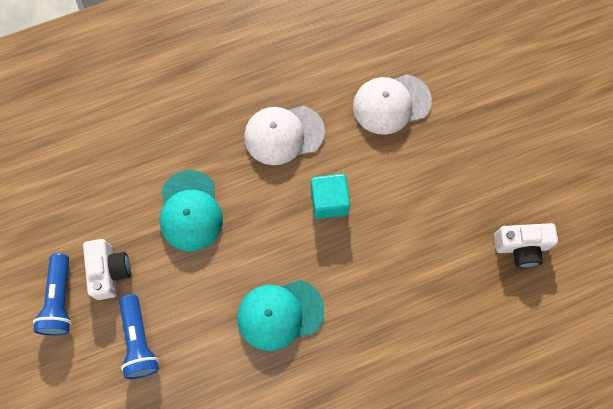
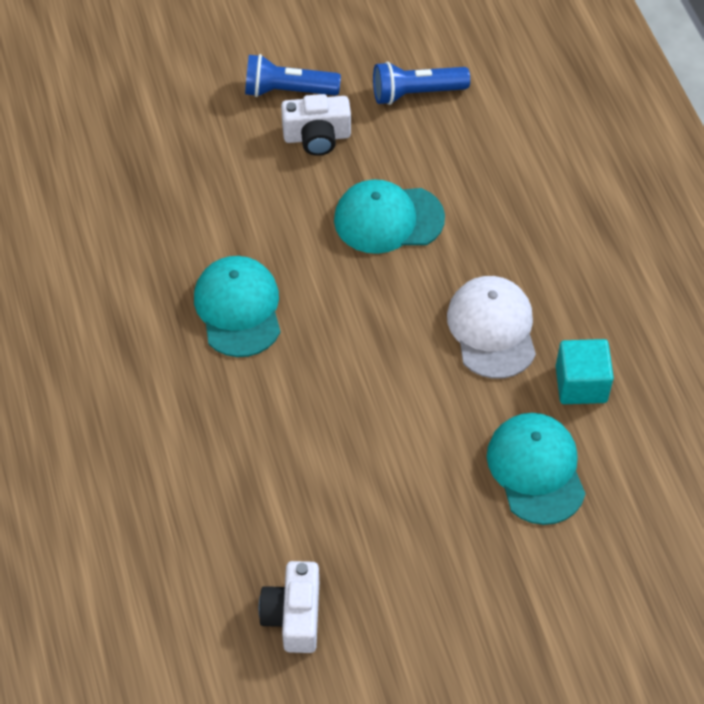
camera: 95 degrees right, 15 degrees down
(139, 341) = (227, 164): blue flashlight -> blue flashlight (416, 93)
(329, 201) = (387, 376): turquoise cube -> turquoise cube (581, 384)
(391, 104) = (536, 469): white cap -> turquoise cap

